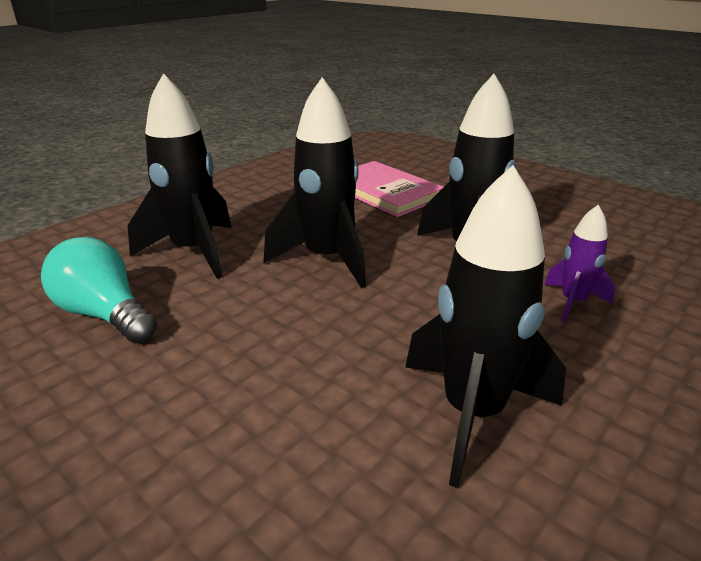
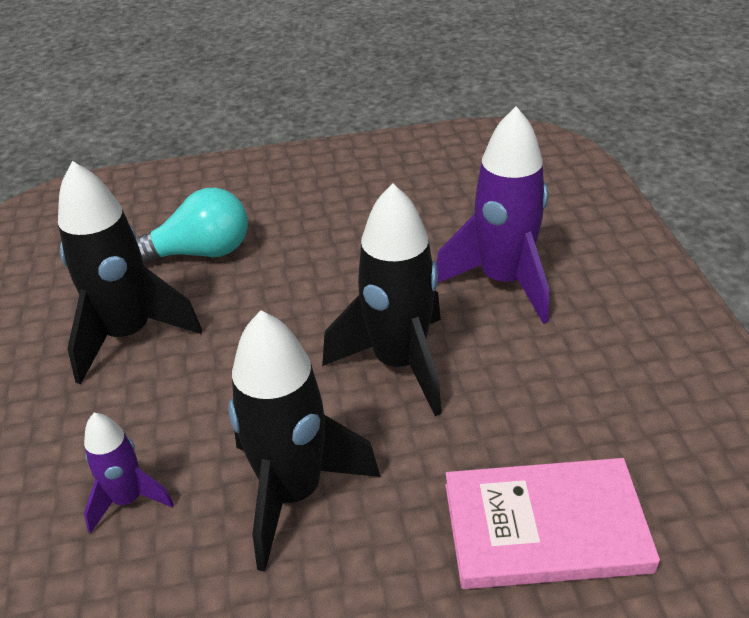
camera: 130 degrees right, 10 degrees up
(105, 314) = (432, 215): turquoise light bulb -> turquoise light bulb (200, 253)
(193, 252) = (503, 281): black rocket -> purple rocket

